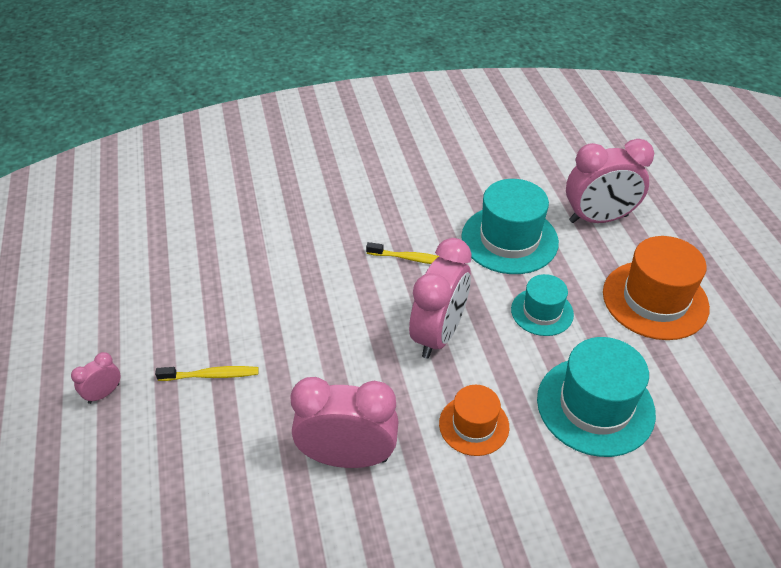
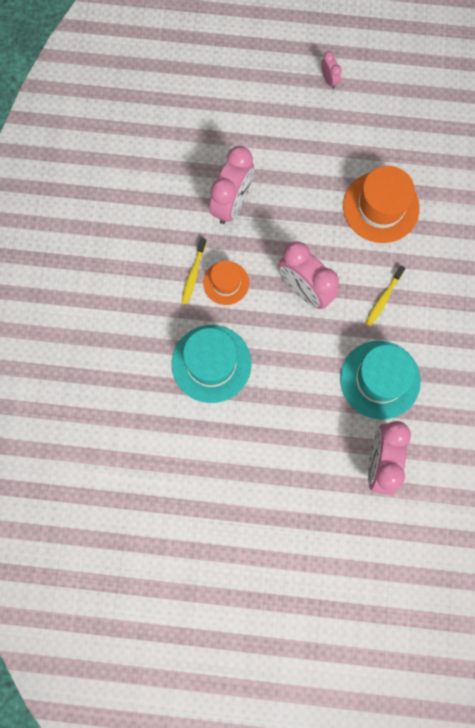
camera: 110 degrees right, 30 degrees up
(211, 375) = (321, 141): yellow toothbrush -> yellow toothbrush (193, 274)
(542, 312) = (299, 368): turquoise hat -> none
(655, 300) = (282, 456): orange hat -> orange hat (381, 207)

